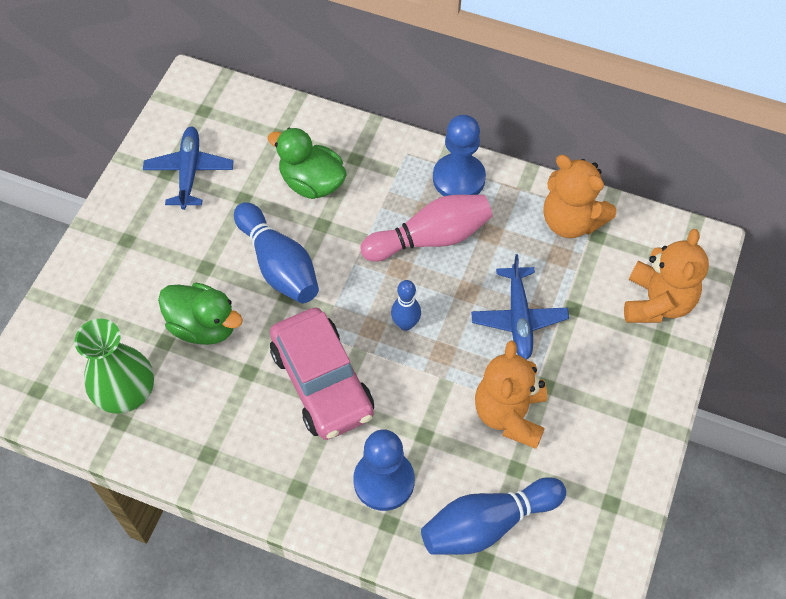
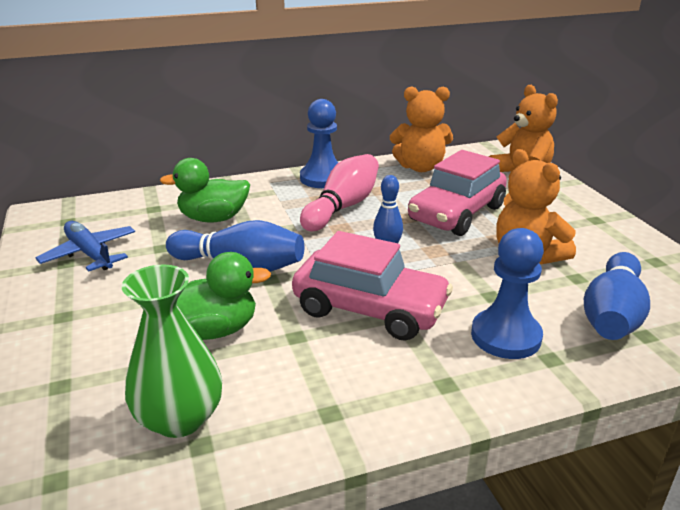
camera: 40 degrees left, 30 degrees down
(518, 318) = (456, 214): blue plane -> pink car

